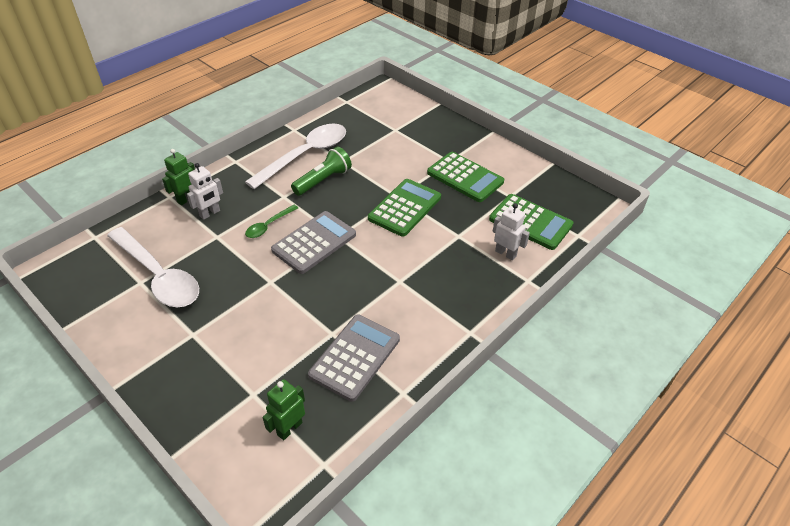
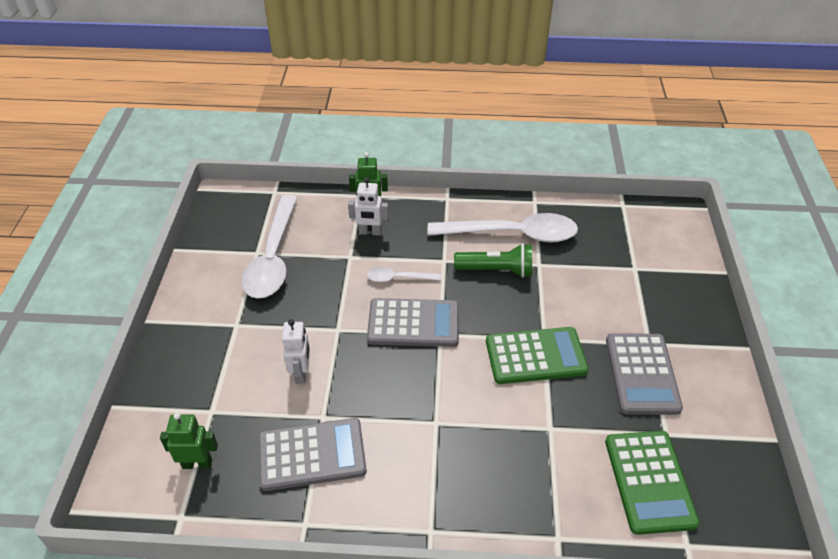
camera: 50 degrees right, 0 degrees up
(268, 226) = (398, 278): green spoon -> white spoon
(465, 177) = (642, 374): green calculator -> grey calculator
(505, 253) = (574, 489): white robot -> white robot (301, 373)

